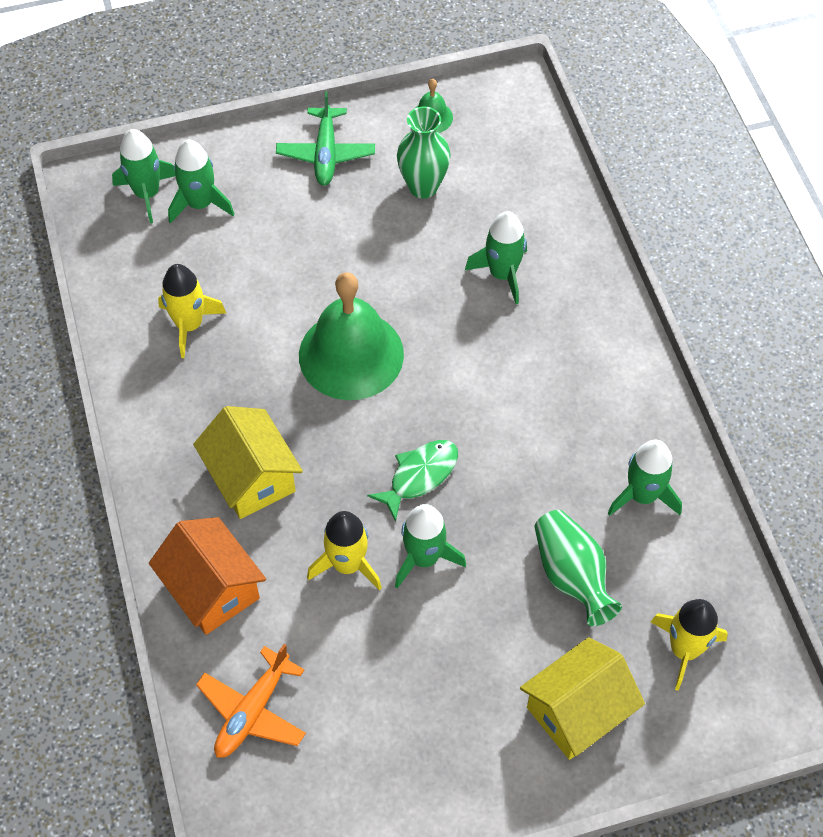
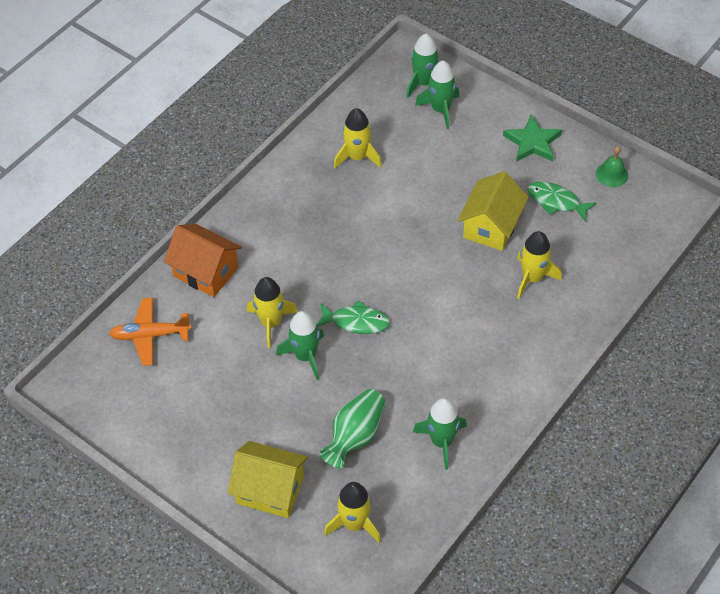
camera: 55 degrees right, 5 degrees down
(212, 589) = (206, 272): orange house -> orange house turned 75 degrees counterclockwise
(251, 477) = (287, 246): yellow house -> yellow house (491, 226)
(326, 154) = (532, 142): green plane -> green star
(351, 354) = (406, 240): green bell -> none
(423, 187) = (556, 202): green vase -> green fish
(502, 274) = (532, 278): green rocket -> yellow rocket

